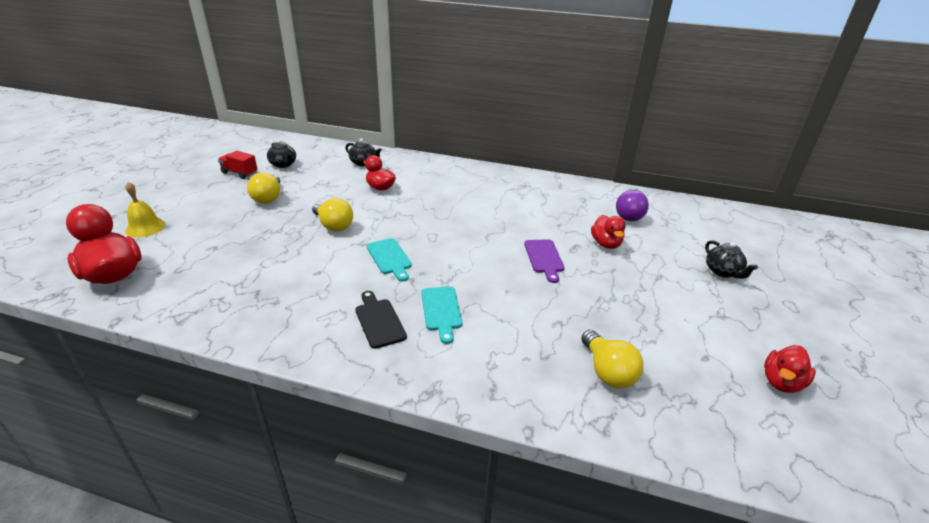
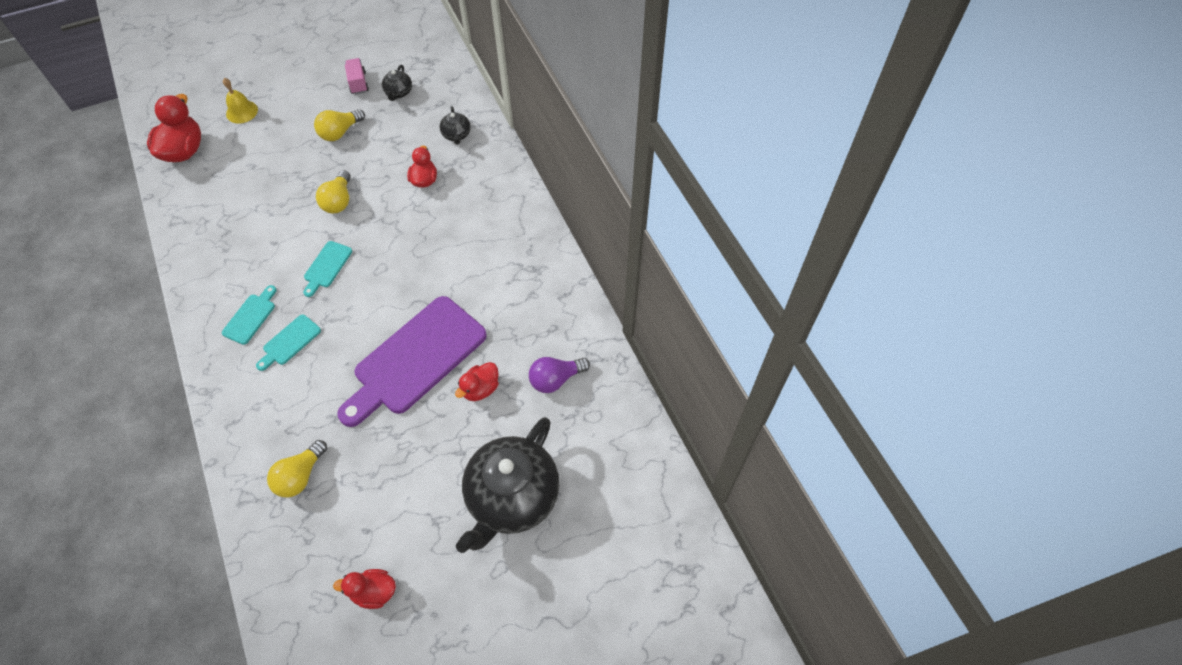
camera: 50 degrees right, 25 degrees up
(239, 173) = (358, 83): red truck -> pink truck
(379, 321) = (251, 317): black cutting board -> turquoise cutting board
(544, 258) = (415, 359): purple cutting board -> purple cutting board, size x2.31
(723, 272) = (512, 497): black teapot -> black teapot, size x2.37

